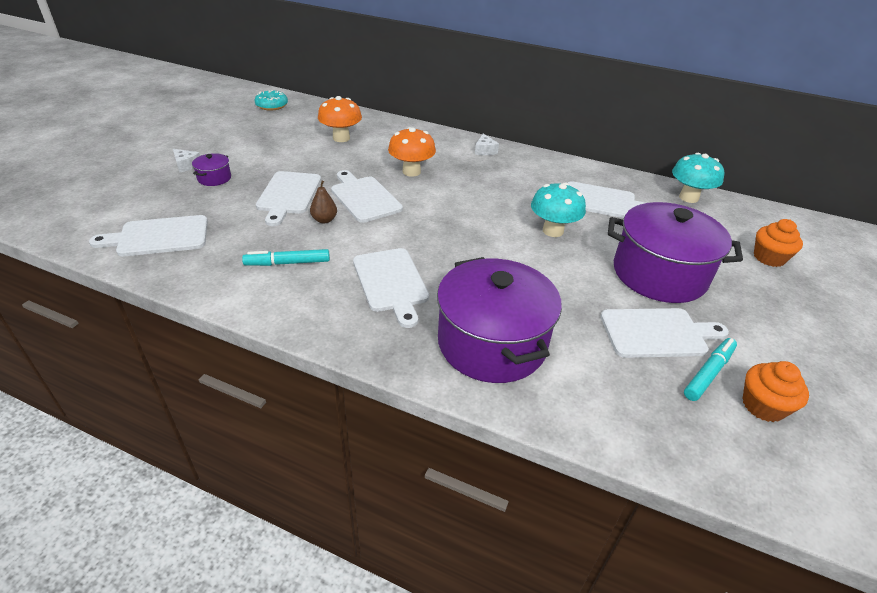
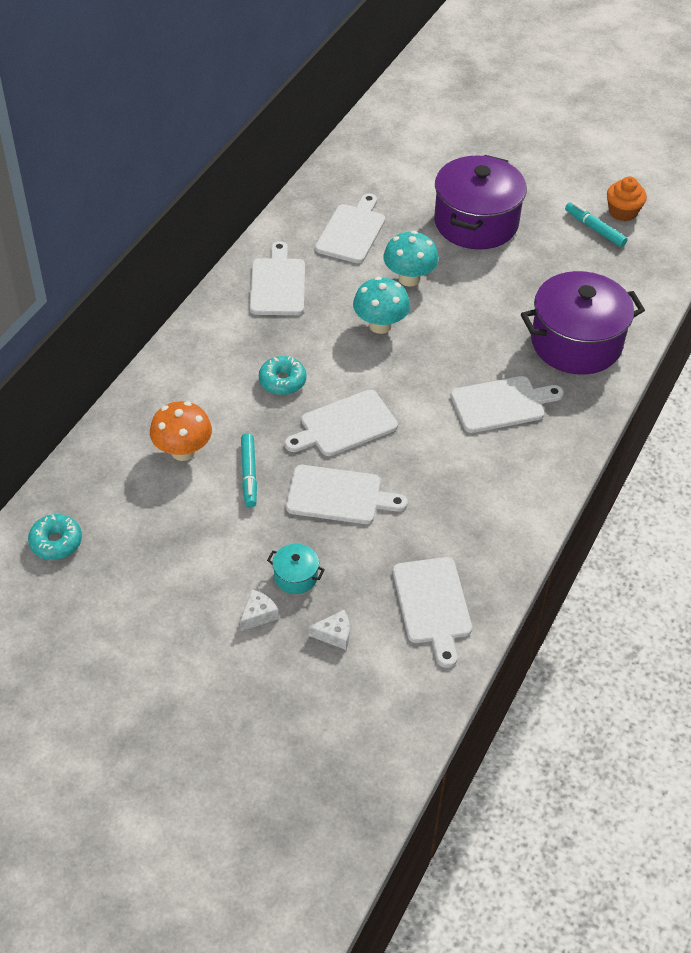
camera: 85 degrees left, 10 degrees up
(214, 178) = (296, 576): purple pot -> turquoise pot
(287, 263) = (475, 484): turquoise marker -> turquoise marker (249, 474)
(324, 220) = (393, 459): brown pear -> none
(411, 172) = (282, 381): orange mushroom -> turquoise donut
(485, 150) = (228, 309): white cheese -> white cheese (334, 634)
(657, 333) = (554, 244): white cutting board -> white cutting board (277, 284)
(688, 197) = (343, 167): turquoise mushroom -> turquoise mushroom (380, 325)
(769, 258) = (447, 148): orange cupcake -> none

